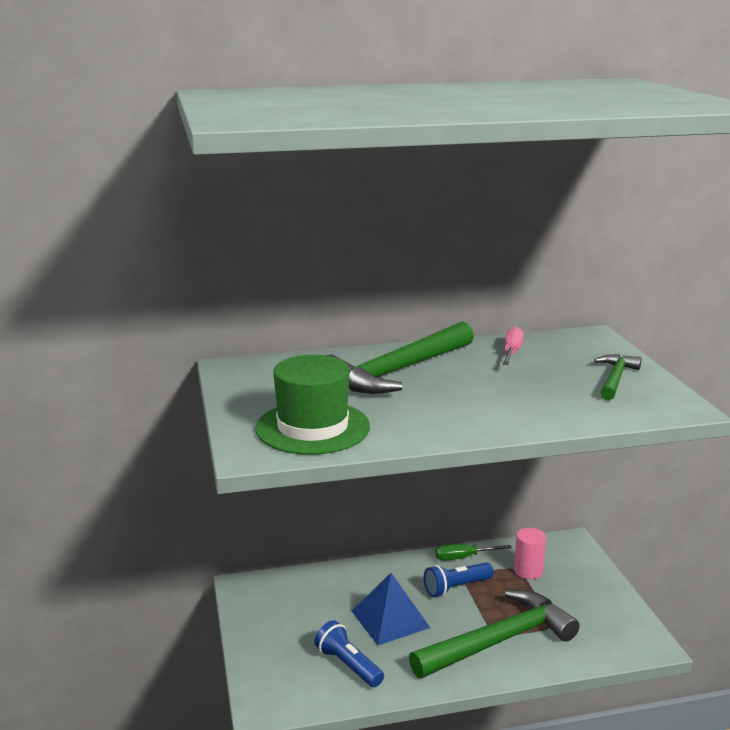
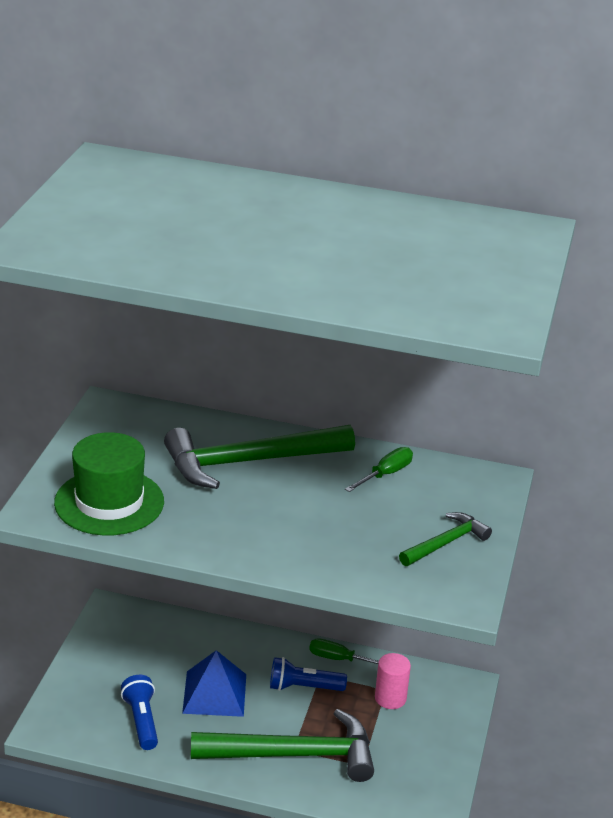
camera: 25 degrees right, 10 degrees up
(512, 352) = (385, 474): pink screwdriver -> green screwdriver

